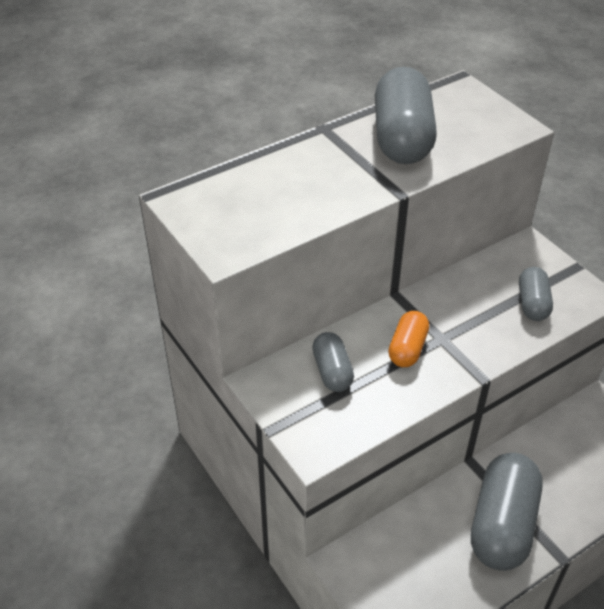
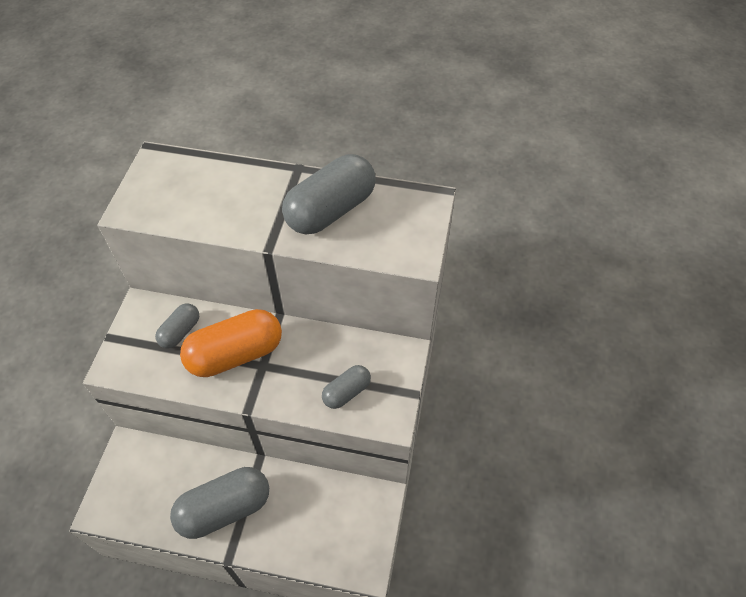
camera: 45 degrees right, 10 degrees up
(407, 348) = (235, 354): orange capsule -> orange capsule, size x1.88

